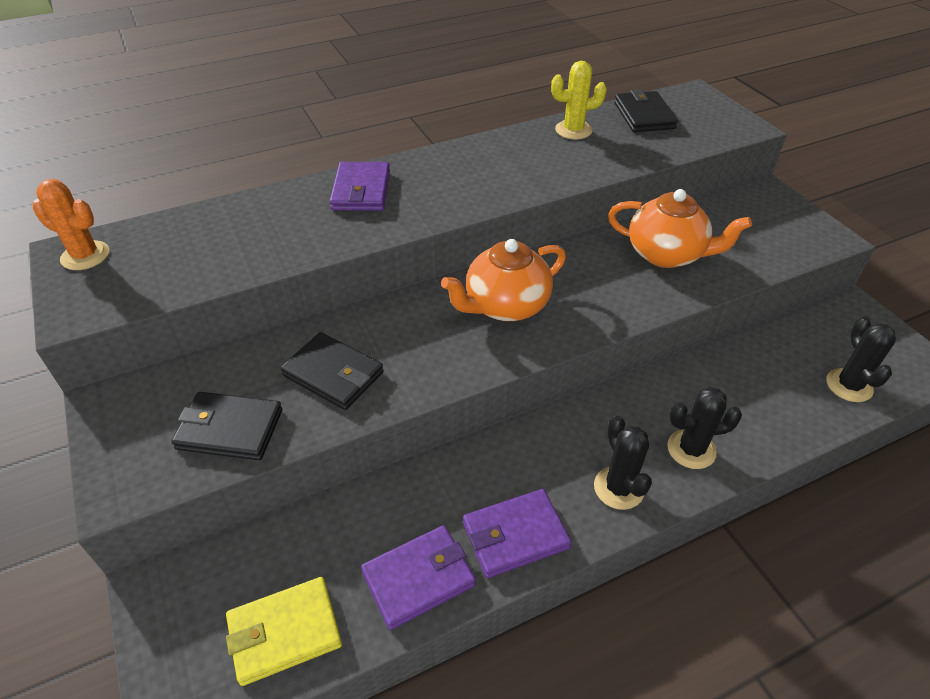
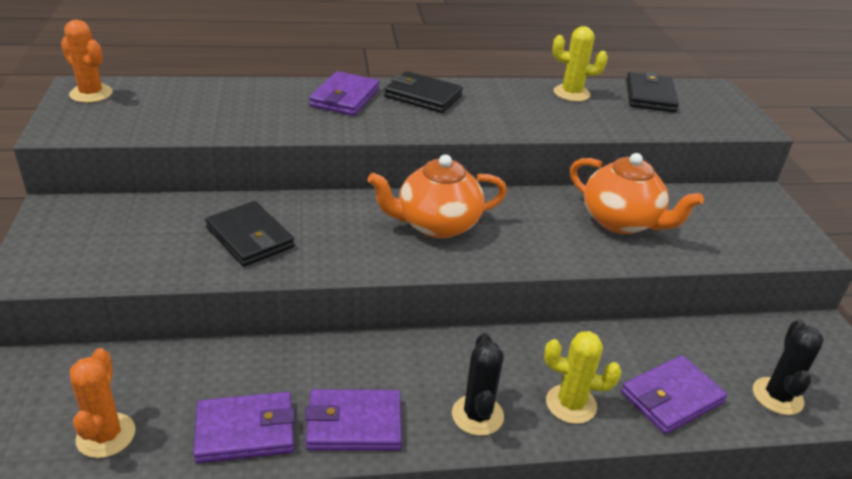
camera: 15 degrees right, 10 degrees down
(230, 429) = (139, 255): black wallet -> black wallet (423, 96)
(285, 632) = (106, 435): yellow wallet -> orange cactus
(691, 449) = (571, 404): black cactus -> yellow cactus
(769, 415) = (672, 398): none -> purple wallet

